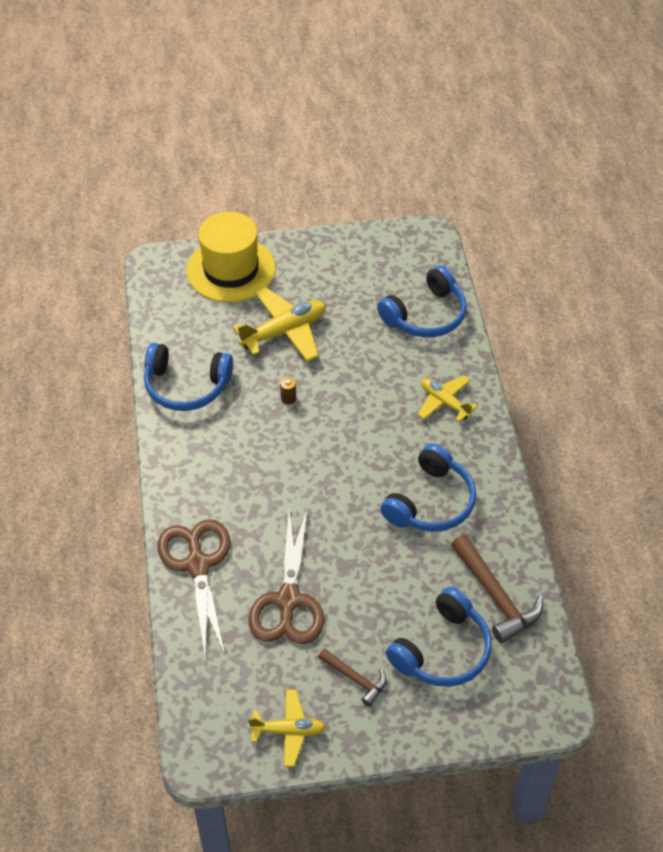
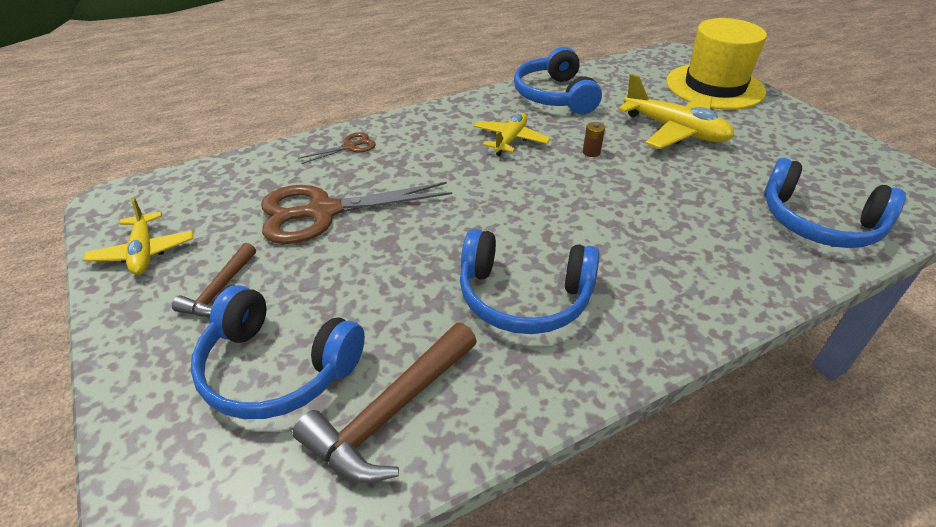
camera: 70 degrees right, 10 degrees down
(197, 564) = (350, 147): brown scissors -> brown scissors, size x0.46
(444, 402) = (698, 272): yellow plane -> yellow plane (510, 140)

